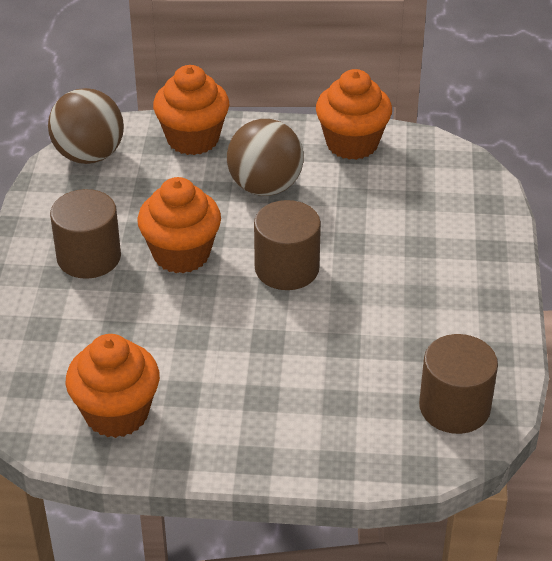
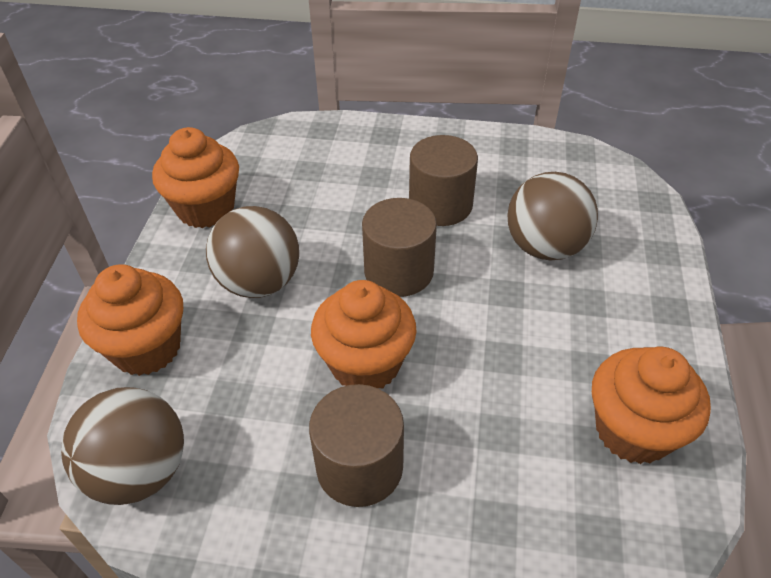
camera: 85 degrees left, 5 degrees up
(331, 370) = (545, 247): none -> brown ball
(454, 407) = (580, 174): brown cylinder -> brown cylinder (440, 205)

